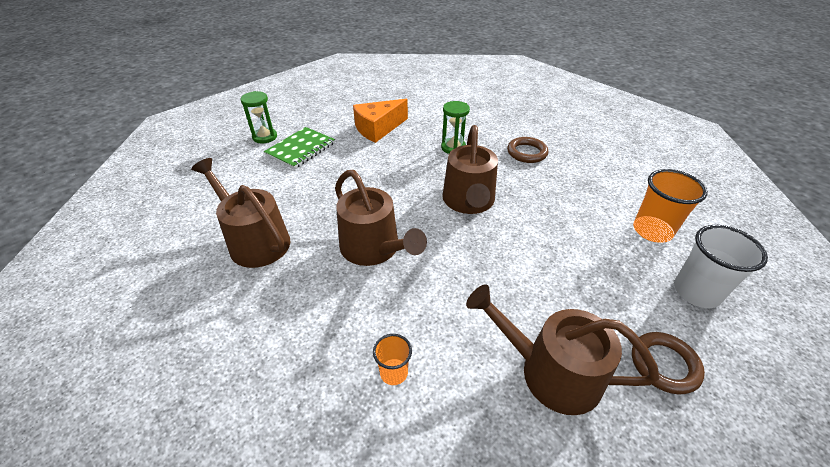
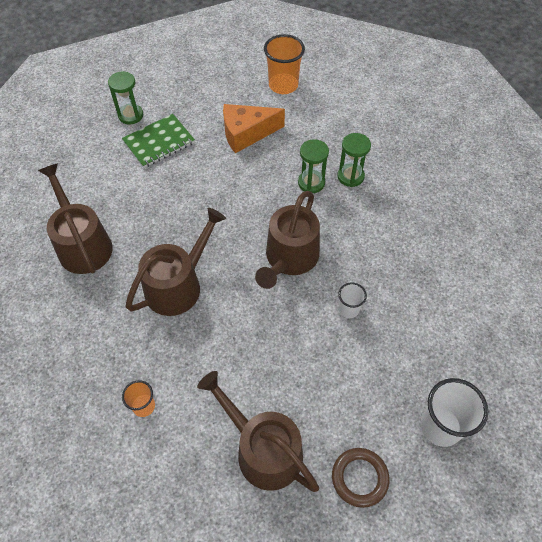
camera: 20 degrees right, 15 degrees up
(374, 248) = (178, 285): brown watering can -> brown watering can turned 120 degrees counterclockwise
(482, 137) = (350, 176): none -> green hourglass
(526, 153) = (385, 212): brown ring -> none
(546, 225) = (348, 309): none -> white cup
(652, 231) = (449, 350): orange cup -> orange cup (283, 85)

